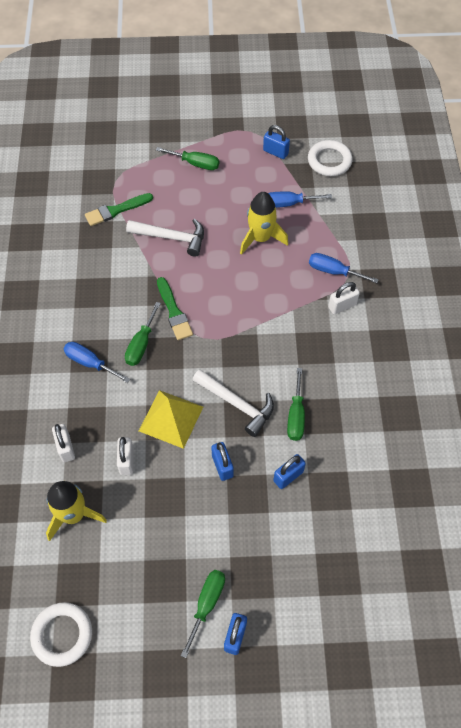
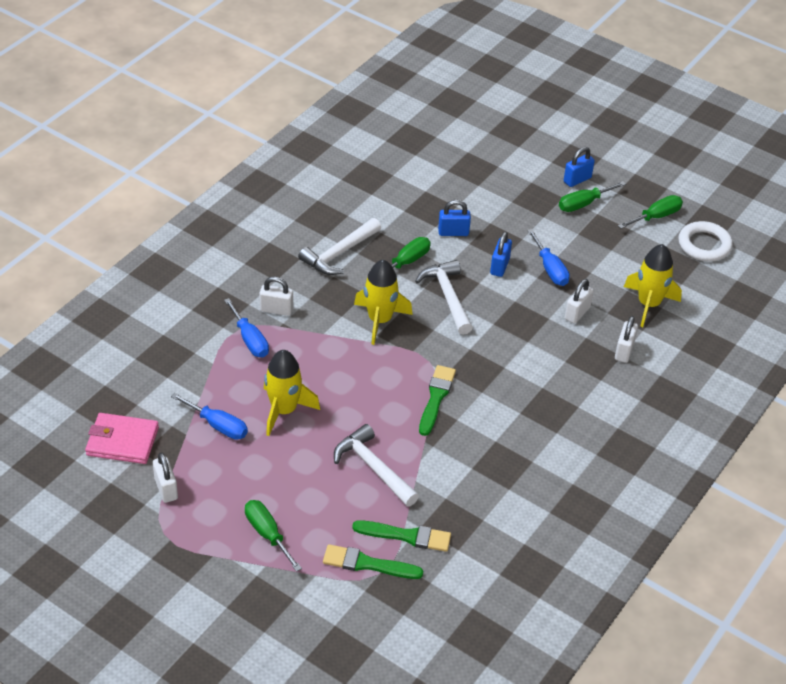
camera: 145 degrees left, 15 degrees down
(90, 363) = (553, 402): blue screwdriver -> blue screwdriver (550, 269)
(125, 182) = (367, 564): none -> green brush
(141, 344) = (492, 389): green screwdriver -> green screwdriver (656, 217)
(171, 418) = (514, 319): yellow pyramid -> none
(266, 347) = (380, 320): none -> yellow rocket
(275, 152) = (166, 489): blue padlock -> white padlock
(329, 161) = (122, 441): white ring -> pink wallet
(351, 386) = (339, 253): none -> white hammer

